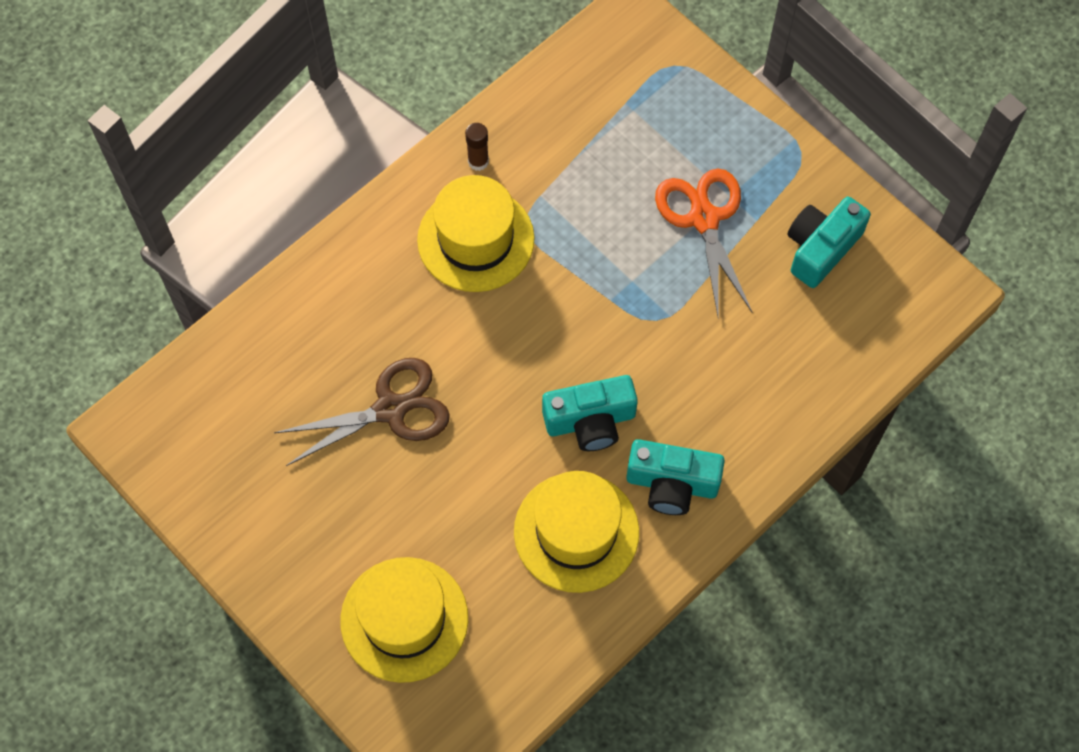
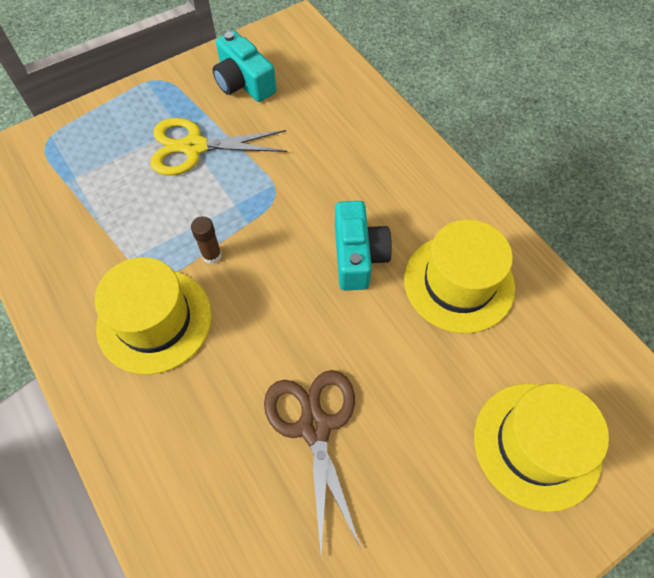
camera: 80 degrees left, 5 degrees down
(478, 161) = (73, 306): brown glue stick -> brown glue stick (212, 255)
(672, 484) = (423, 207): turquoise camera -> none
(704, 218) = (194, 147): orange scissors -> yellow scissors

